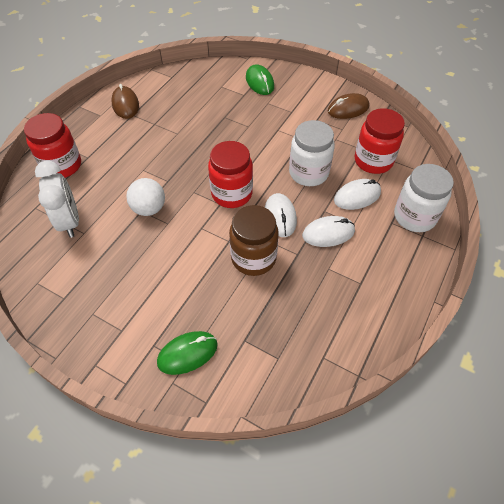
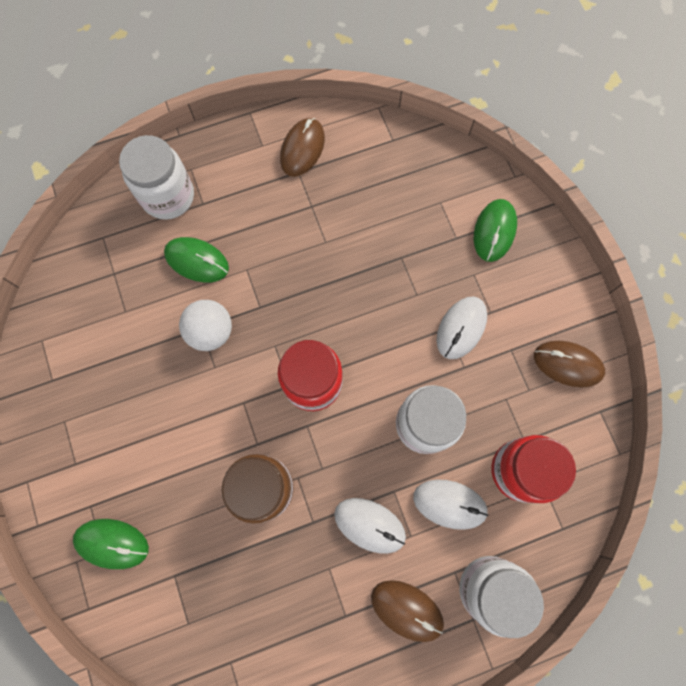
camera: 40 degrees right, 20 degrees up
(62, 166) = (168, 196): red jar -> white jar
(70, 221) = (122, 284): white clock -> none
(109, 183) = (197, 261): none -> green mouse
(280, 217) = (337, 458): white mouse -> white mouse (461, 328)
(387, 256) = (407, 610): none -> brown mouse

